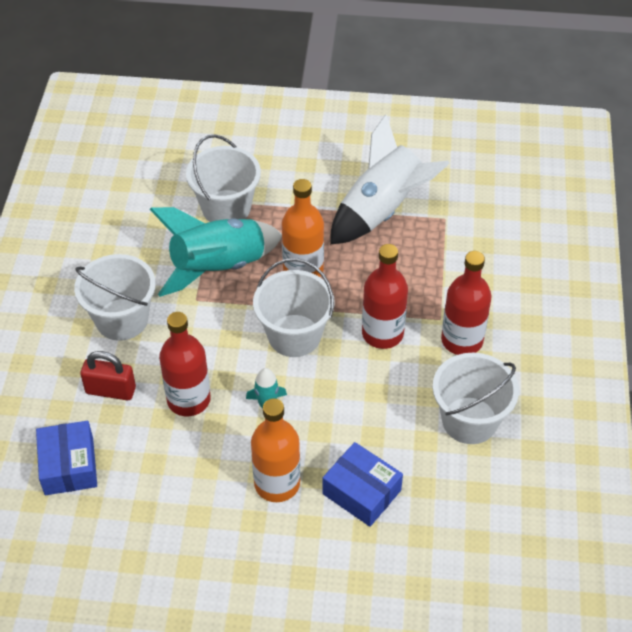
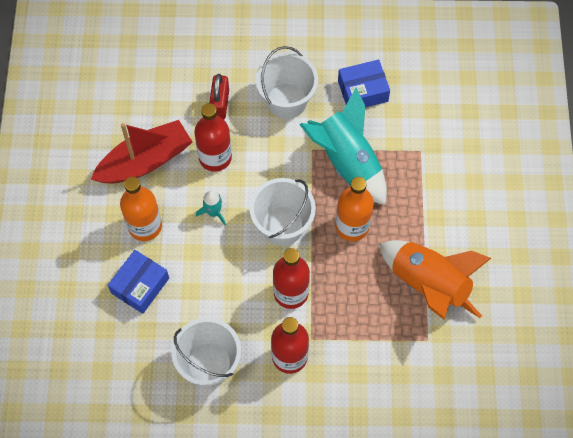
camera: 85 degrees right, 15 degrees up
(69, 466) = (154, 89): blue box -> blue box (362, 91)
(180, 480) = (145, 161): none -> red boat
(226, 208) = (413, 159): white bucket -> none
(381, 211) = (428, 285): white rocket -> orange rocket

